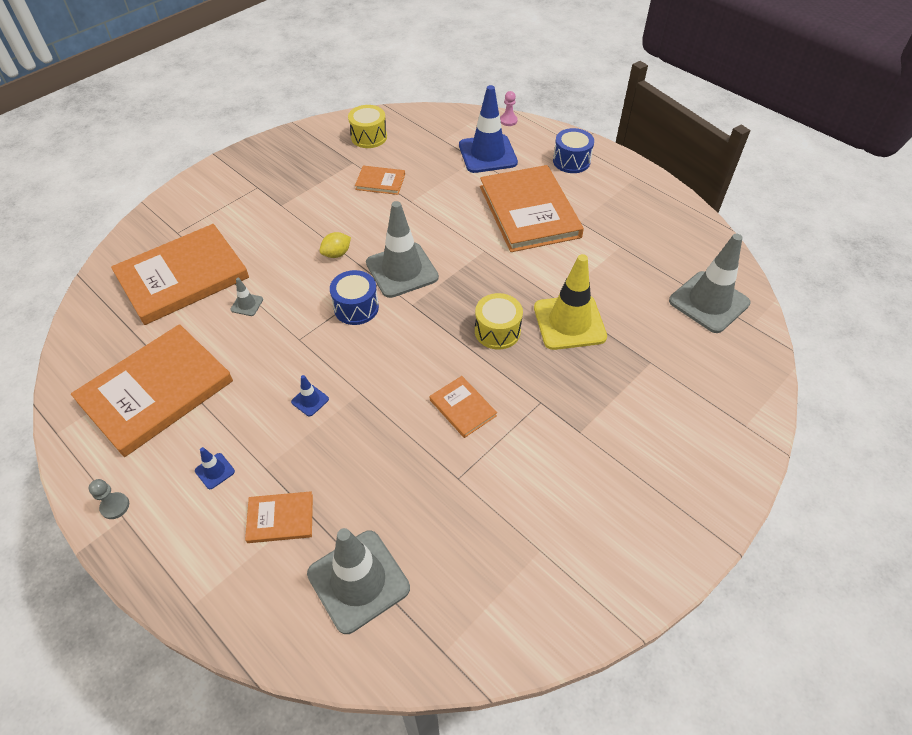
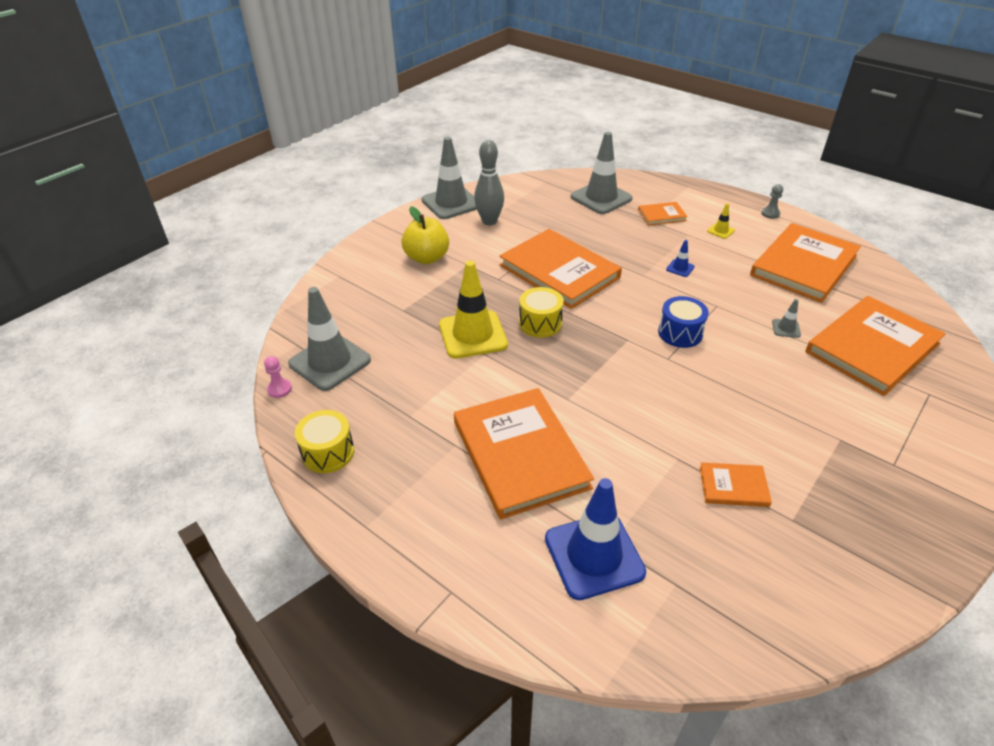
camera: 175 degrees right, 10 degrees down
(215, 471) = (720, 231): blue traffic cone -> yellow traffic cone
(336, 254) = (731, 383): yellow lemon -> none
(369, 137) = (800, 579): yellow drum -> yellow drum (328, 452)
(402, 270) = (651, 370): grey traffic cone -> grey traffic cone (451, 203)
(462, 408) = (559, 271): orange book -> orange book, size x2.21
(508, 120) = (573, 646): pink pawn -> pink pawn (279, 389)
(550, 529) = (489, 221): none -> grey bowling pin
(571, 161) = (461, 551): blue drum -> none
(636, 450) = (427, 258): none -> yellow apple

